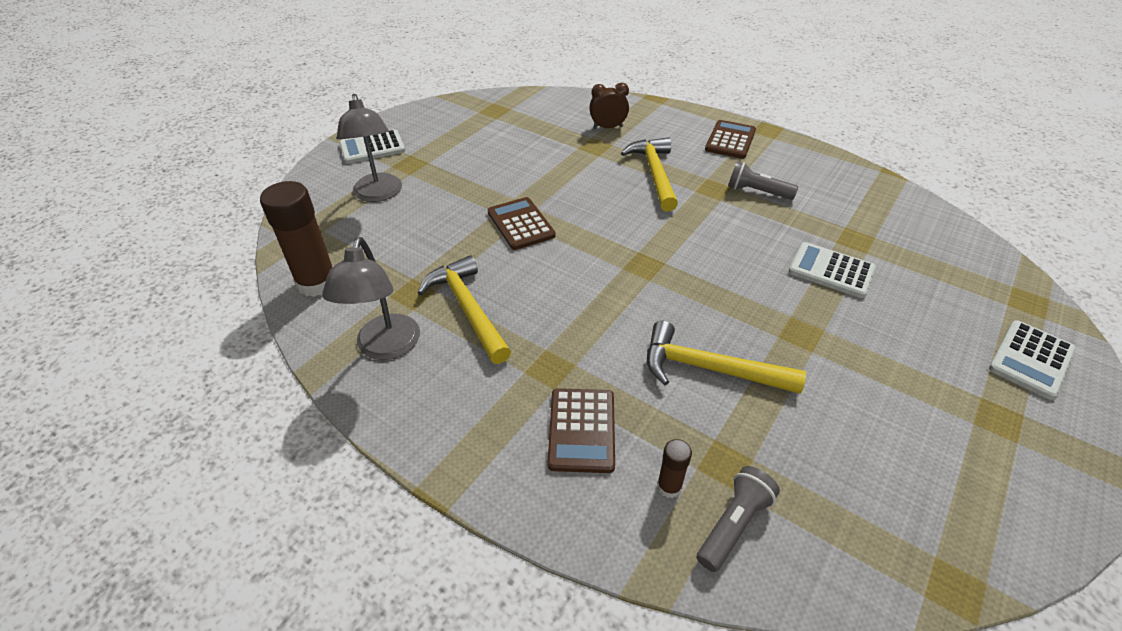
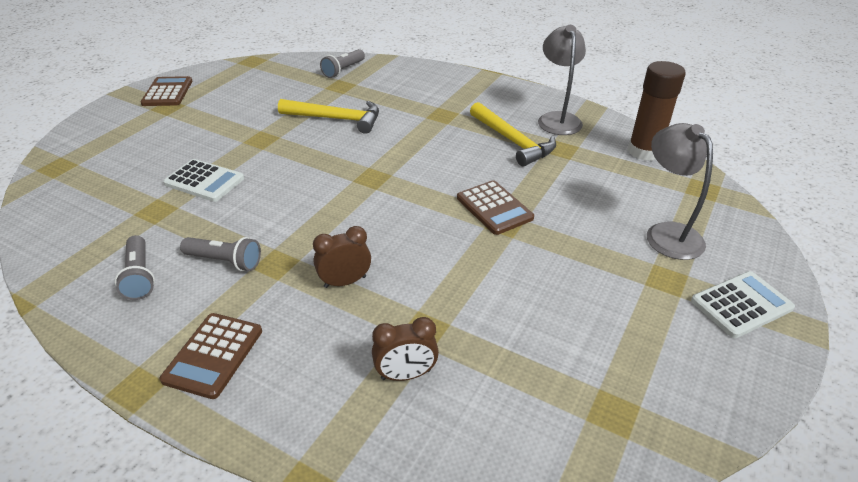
camera: 175 degrees right, 5 degrees down
(582, 430) = (419, 93): brown calculator -> brown calculator (167, 92)
(654, 174) = (345, 282): yellow hammer -> brown clock
(669, 486) = (372, 78): brown glue stick -> none
(818, 185) = (140, 276): none -> grey flashlight
(1031, 359) = (108, 133): white calculator -> none

